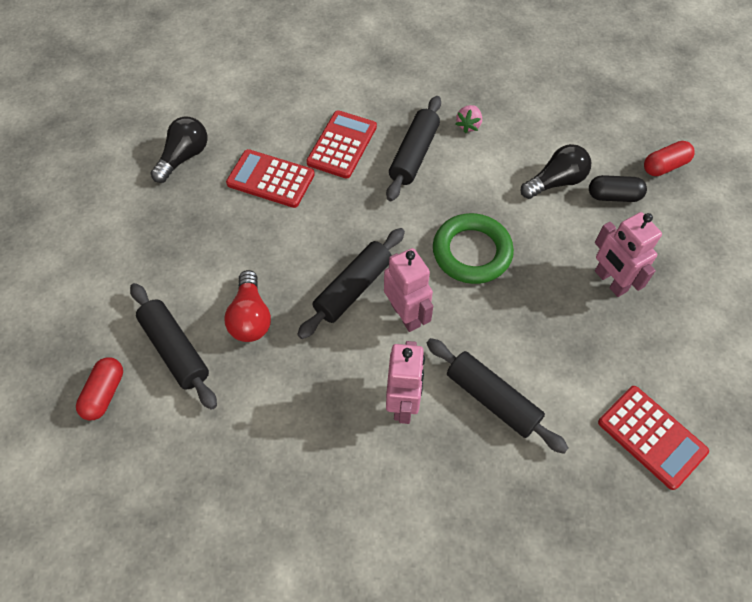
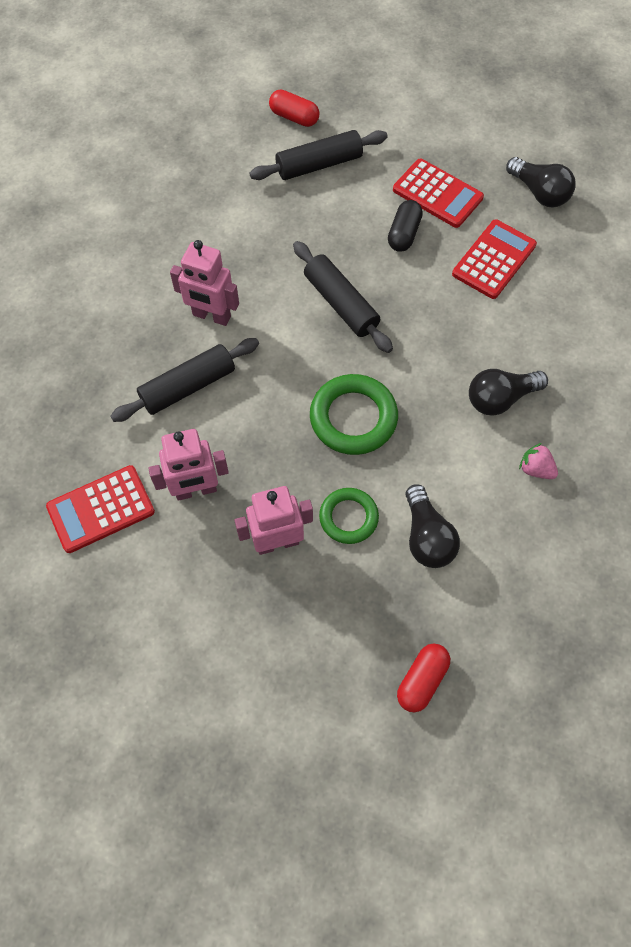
camera: 105 degrees right, 5 degrees up
(250, 317) = (334, 220): red light bulb -> none
(342, 145) = (529, 332): red calculator -> red calculator (437, 194)
(406, 315) = (298, 340): pink robot -> pink robot (196, 490)
(414, 154) = (500, 398): black rolling pin -> black light bulb
(564, 236) = (348, 517): none -> green ring
(613, 196) = (390, 595): black capsule -> black capsule (404, 234)
(664, 166) = (422, 680): red capsule -> red capsule turned 45 degrees clockwise

